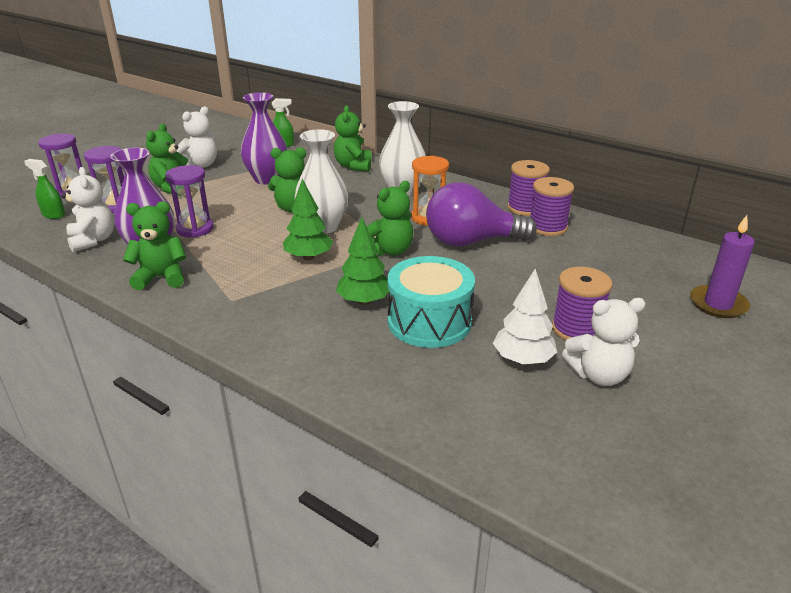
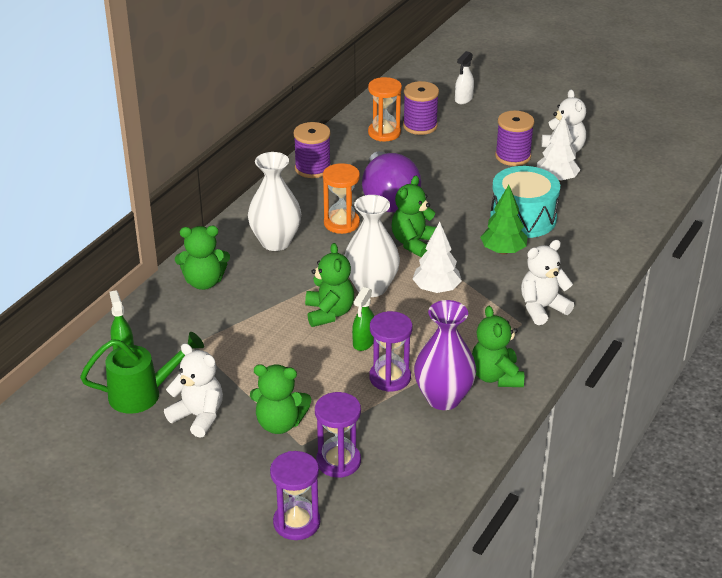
camera: 95 degrees left, 5 degrees up
(53, 215) = (370, 513): green spray bottle -> green spray bottle (364, 342)
(93, 240) = (431, 452): white teddy bear -> white teddy bear (542, 308)
(235, 150) = (142, 394): none -> green watering can
(267, 179) = (247, 346): purple vase -> none
(308, 257) = (436, 289): green tree -> white tree
(389, 251) = (414, 243): green teddy bear -> green teddy bear turned 105 degrees counterclockwise
(547, 227) = (353, 159): purple spool -> purple spool (420, 126)
(607, 246) = (384, 133): none -> orange hourglass
(718, 304) = (463, 99): purple candle -> white spray bottle

